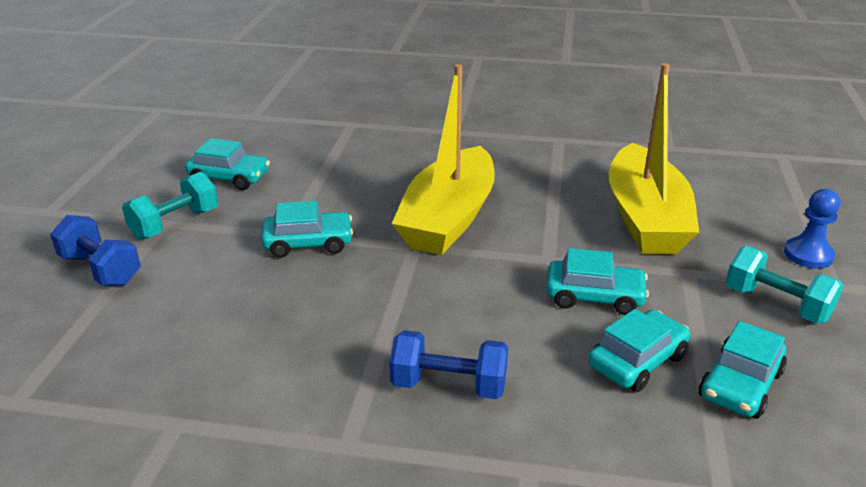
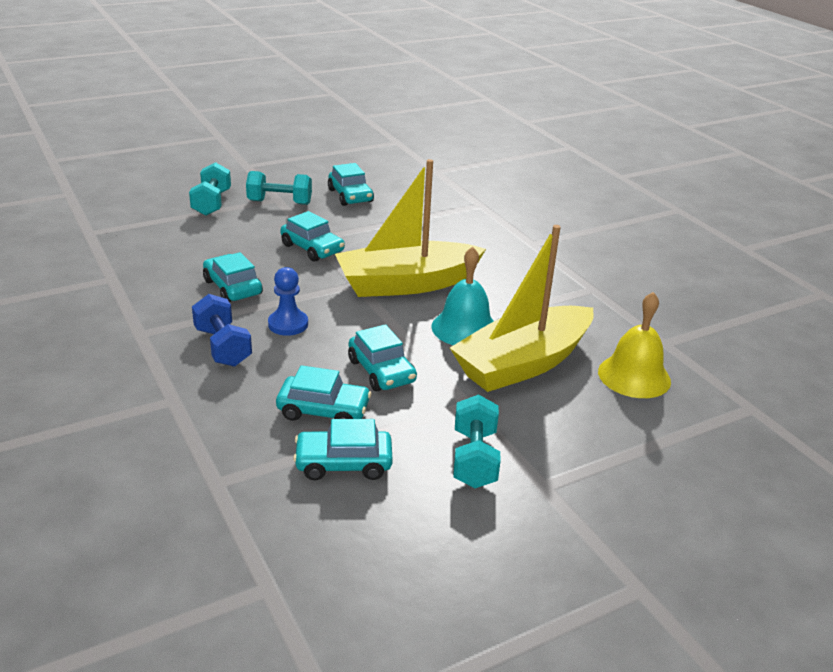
camera: 50 degrees right, 0 degrees up
(100, 269) = (212, 203): blue dumbbell -> turquoise dumbbell
(324, 329) = (232, 287): none -> turquoise car
(561, 221) = (465, 328): none -> turquoise bell
(705, 179) = (634, 376): none -> yellow bell
(808, 255) = (577, 460): blue pawn -> blue pawn (288, 324)

